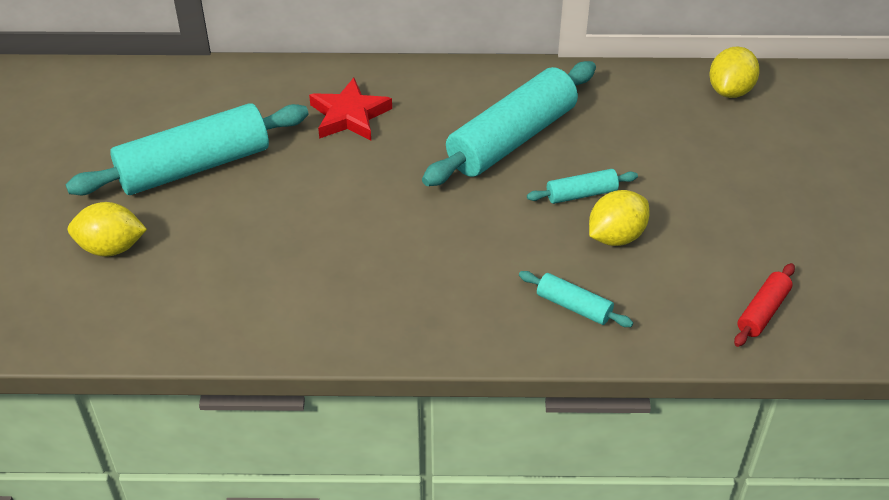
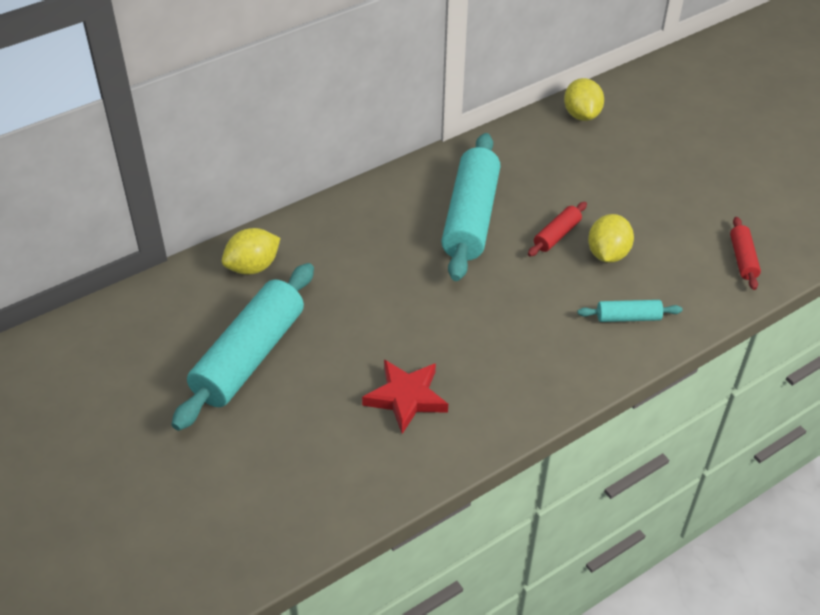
camera: 35 degrees left, 0 degrees up
(111, 247) = (248, 456): yellow lemon -> yellow lemon (253, 267)
(349, 115) = (333, 256): red star -> red star (406, 398)
(581, 194) = (557, 235): turquoise rolling pin -> red rolling pin

